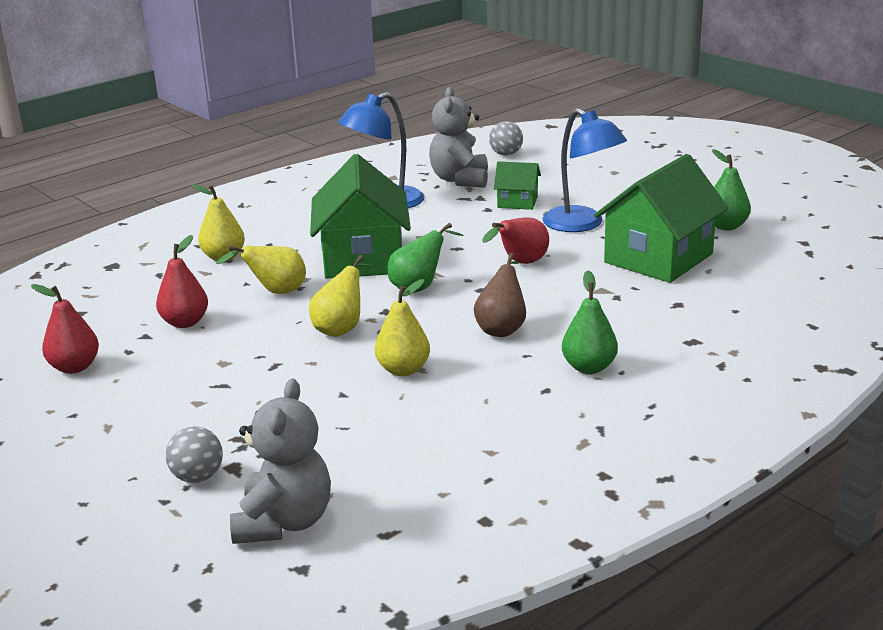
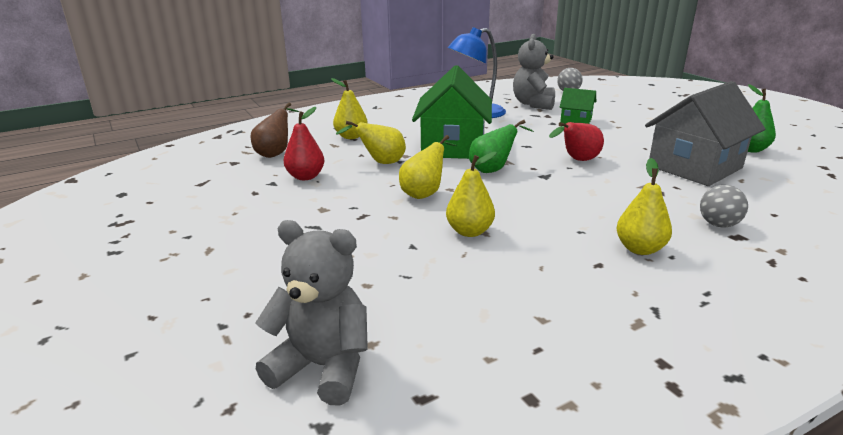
camera: 10 degrees right, 0 degrees up
(74, 367) = (209, 200): red pear -> none
(198, 477) = (261, 306): grey ball -> grey ball (718, 224)
(284, 522) = (323, 366): grey teddy bear -> grey teddy bear turned 90 degrees counterclockwise
(502, 328) = (560, 207): brown pear -> brown pear (275, 153)
(582, 224) = (627, 138): blue lamp -> none
(589, 367) = (639, 249): green pear -> yellow pear
(658, 258) = (694, 167): green house -> grey house

